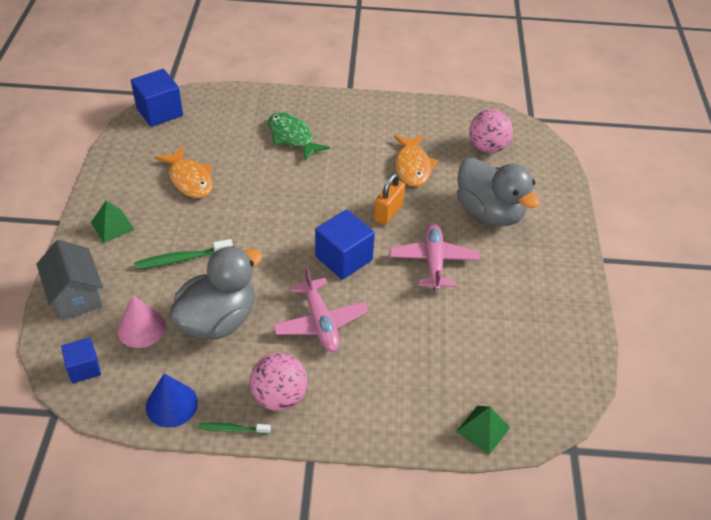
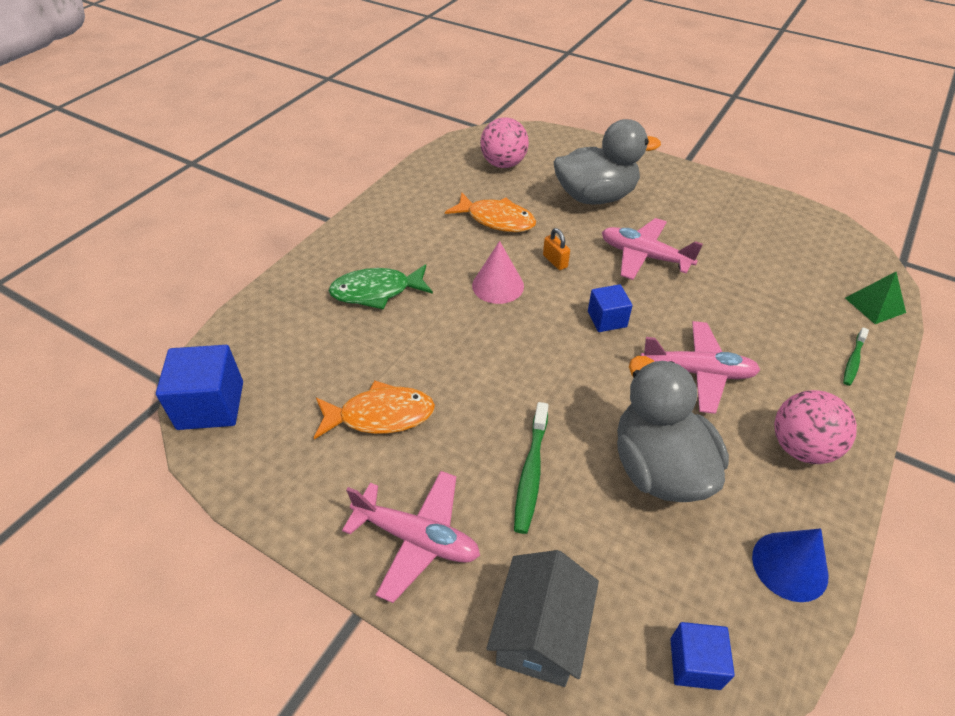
camera: 60 degrees left, 0 degrees up
(76, 295) = (540, 633): grey house -> grey house turned 75 degrees counterclockwise
(112, 226) = (416, 538): green pyramid -> pink plane
(141, 328) = (641, 561): pink cone -> pink cone (498, 285)
(232, 429) = (842, 510): green toothbrush -> green toothbrush (853, 361)
(343, 258) = (607, 319): blue cube -> blue cube, size x0.61
(388, 212) = (555, 261): orange padlock -> orange padlock, size x0.65

